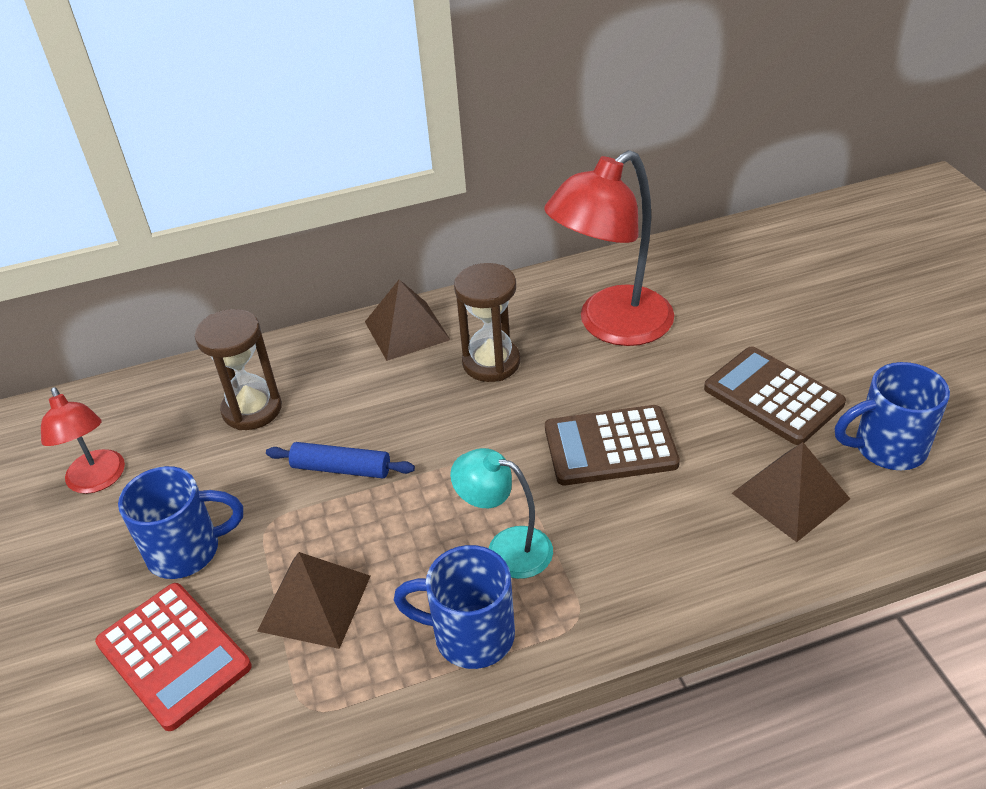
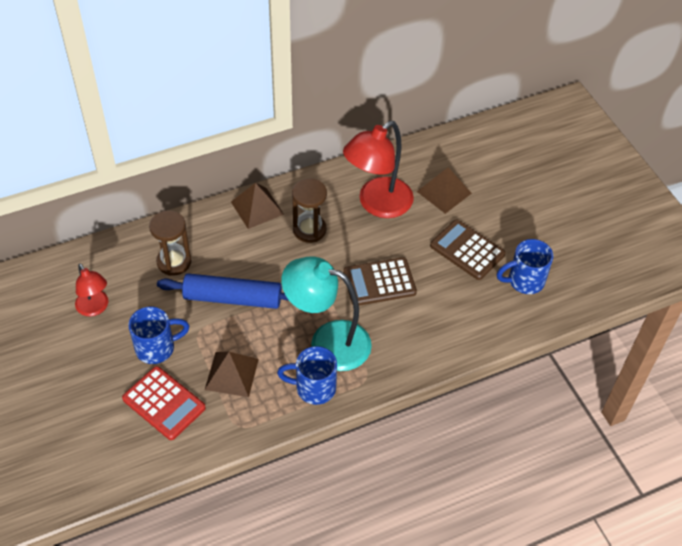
camera: 10 degrees left, 10 degrees up
(341, 469) = (233, 298): blue rolling pin -> blue rolling pin, size x1.78
(506, 548) = (328, 342): turquoise lamp -> turquoise lamp, size x1.79
(790, 496) = (473, 309): brown pyramid -> brown pyramid (444, 192)

